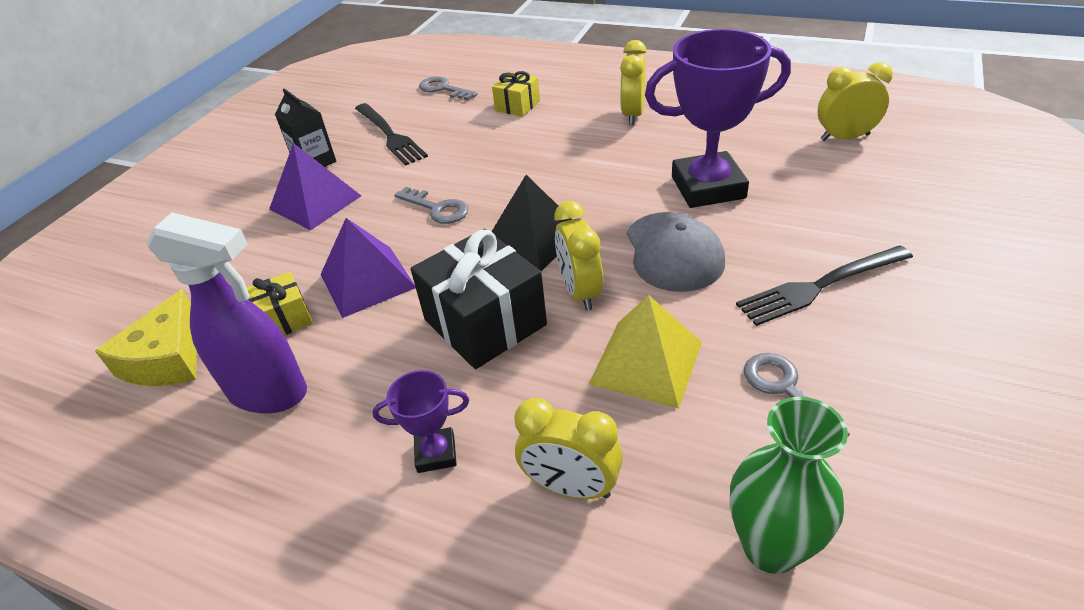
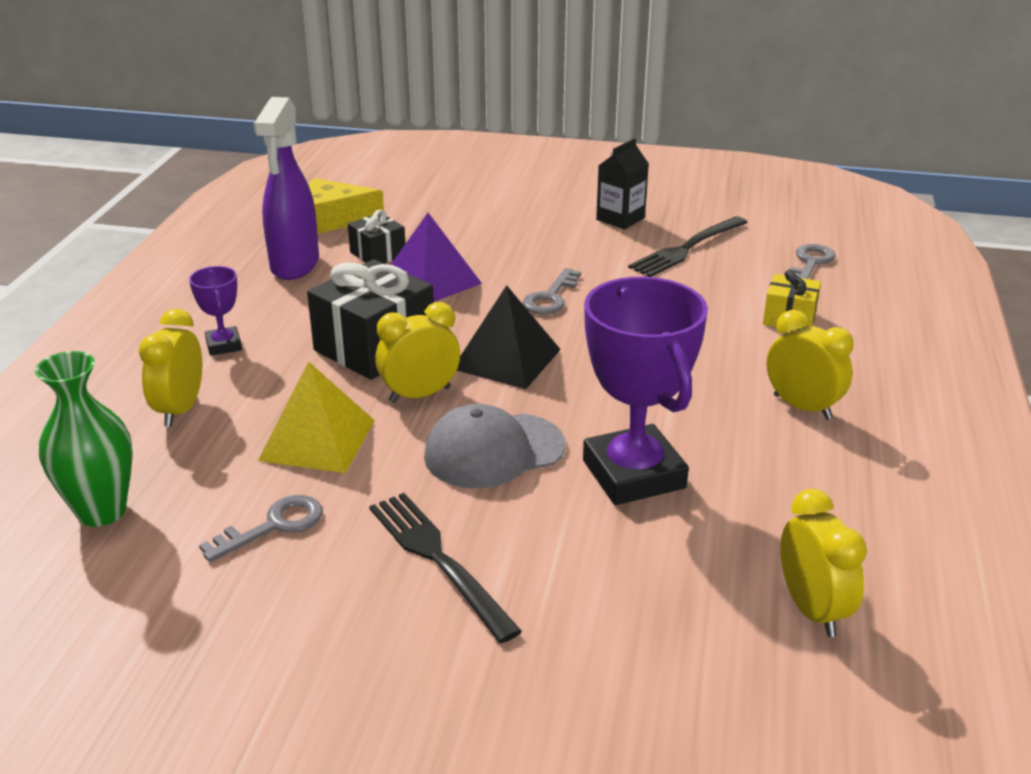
camera: 75 degrees right, 10 degrees down
(284, 320) = (378, 254): yellow gift -> black gift
(315, 202) = (549, 233): purple pyramid -> none
(633, 115) = (802, 407): yellow clock -> yellow clock turned 45 degrees clockwise

